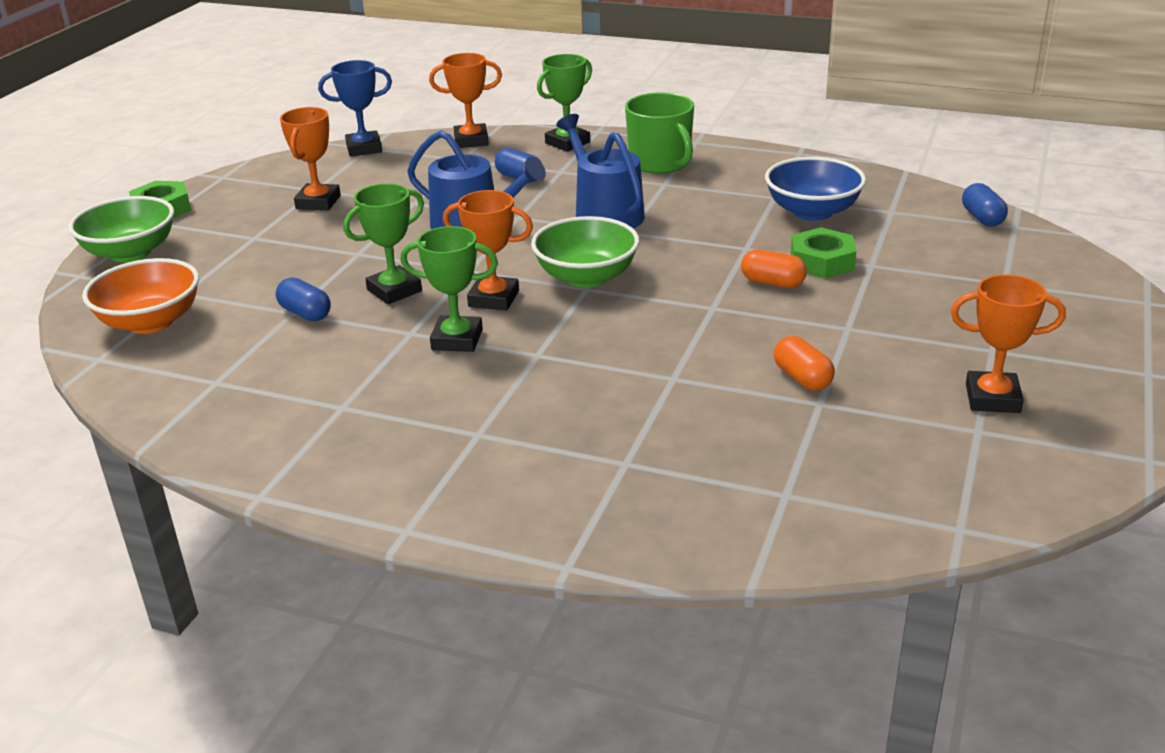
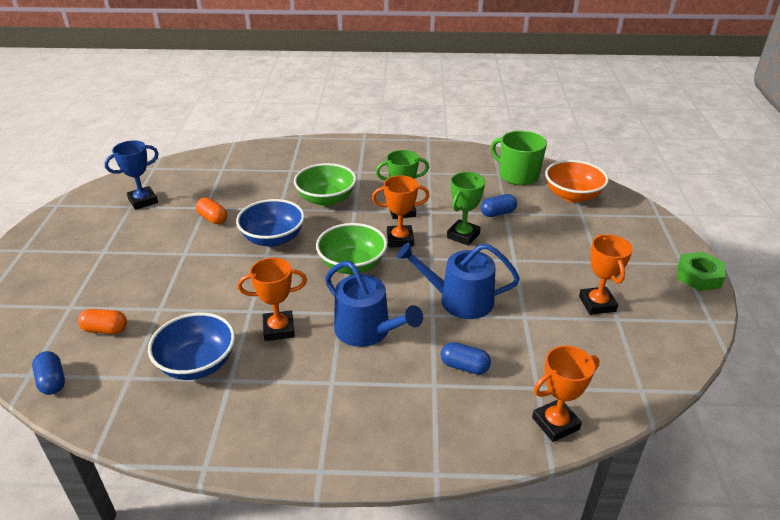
camera: 160 degrees right, 5 degrees up
(130, 252) = (656, 236): green bowl -> green bowl (326, 199)
(305, 313) = (497, 213): blue capsule -> blue capsule turned 45 degrees counterclockwise
(364, 148) = (644, 387): blue trophy -> blue trophy (143, 201)
(567, 143) = (455, 439): green trophy -> none
(660, 163) = (345, 417): green mug -> green mug (517, 175)
(696, 329) = (273, 238): none -> blue bowl
(772, 283) = (229, 280): orange capsule -> orange capsule (105, 330)
(822, 261) = (194, 305): green nut -> none
(992, 398) = (116, 223): orange trophy -> orange trophy (278, 329)

